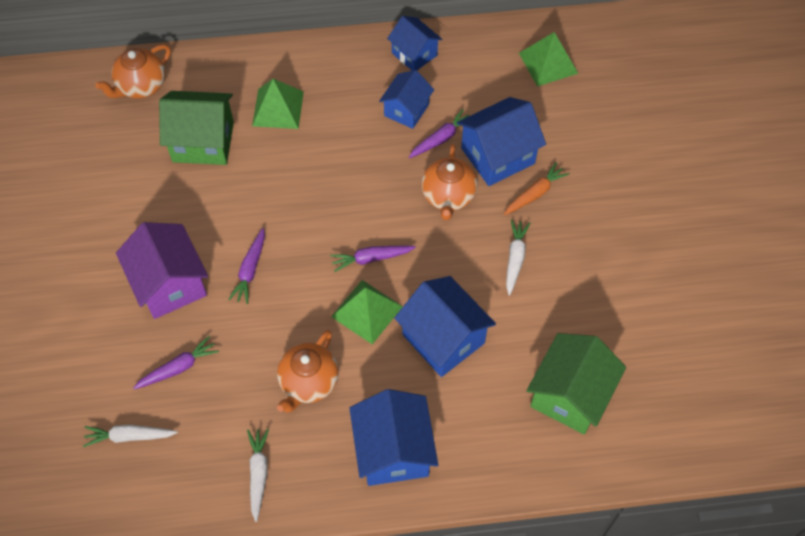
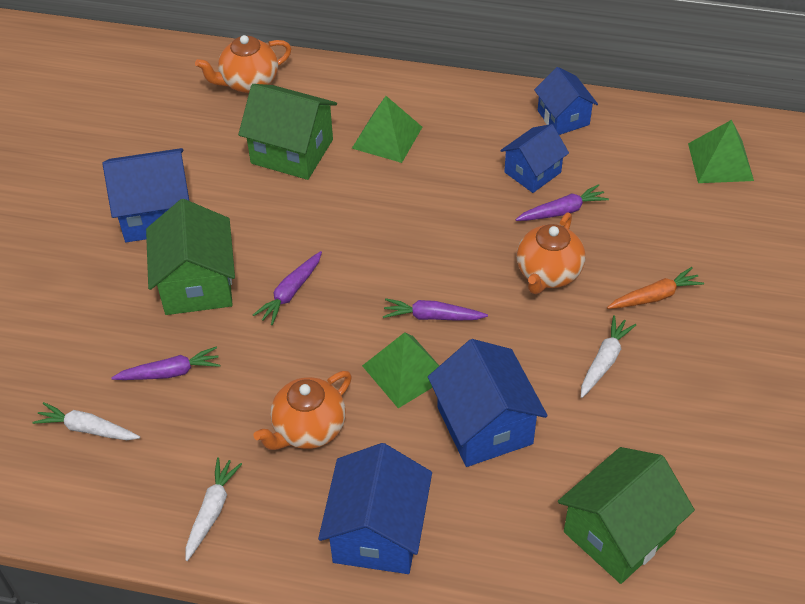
camera: 20 degrees right, 10 degrees down
(170, 284) = (197, 284): purple house -> green house
(498, 156) = (623, 245): blue house -> blue house (156, 214)

